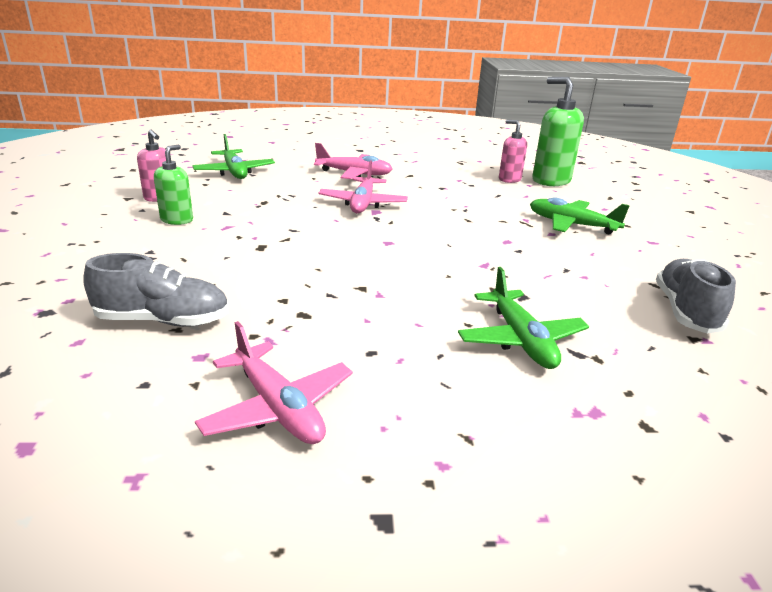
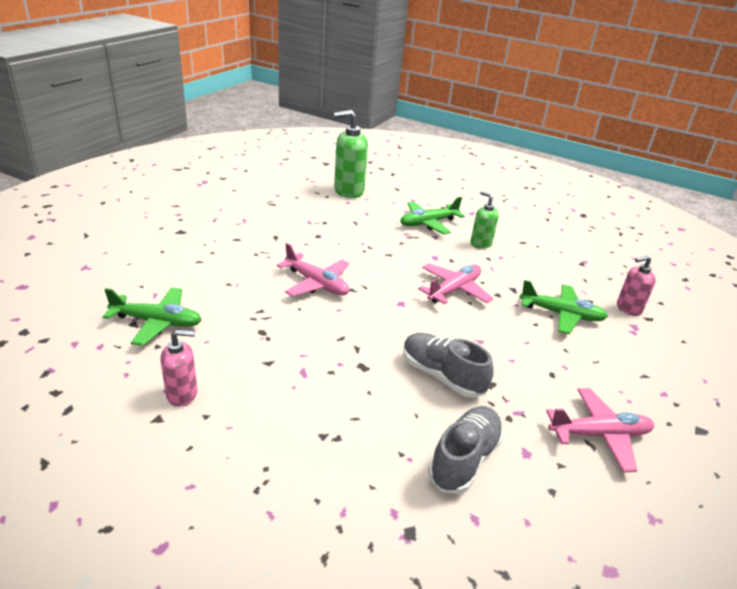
camera: 60 degrees left, 5 degrees up
(177, 220) = (258, 398): green soap dispenser -> green soap dispenser (480, 244)
(354, 174) = (242, 260): pink plane -> pink plane (454, 290)
(509, 179) = (330, 203): pink soap dispenser -> pink soap dispenser (628, 308)
(685, 311) = (555, 250): grey shoe -> grey shoe (442, 375)

